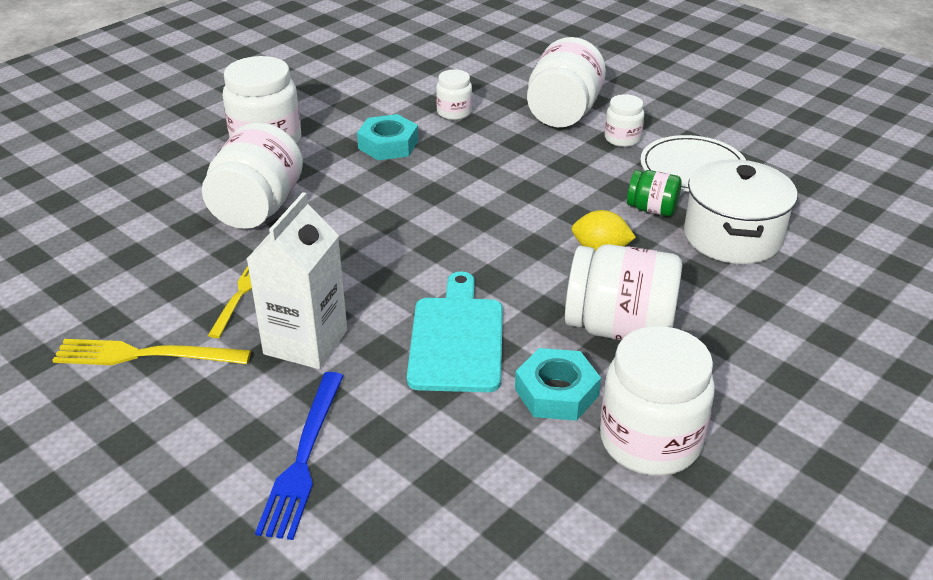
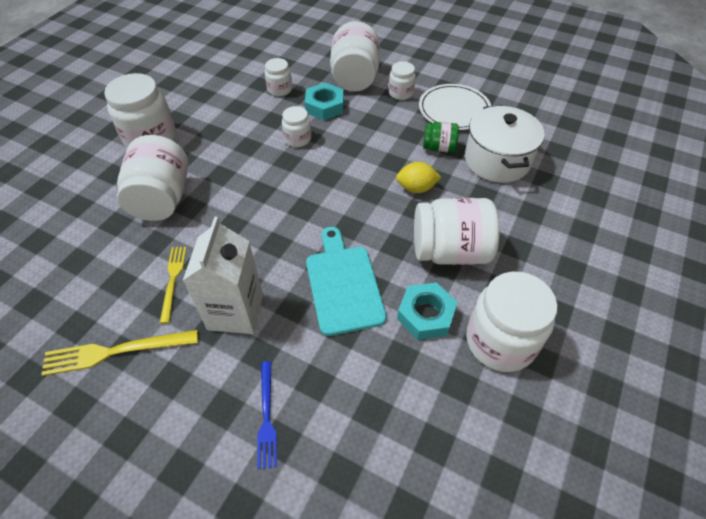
camera: 15 degrees left, 15 degrees up
(303, 458) = (266, 417): blue fork -> blue fork, size x0.67
(388, 144) = (241, 125): turquoise nut -> turquoise nut (324, 106)
(457, 170) = (297, 139): none -> white jar

